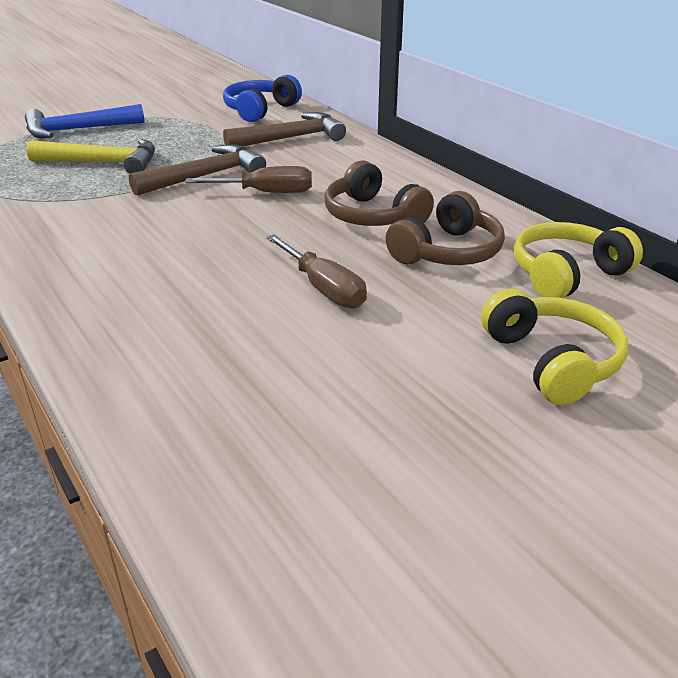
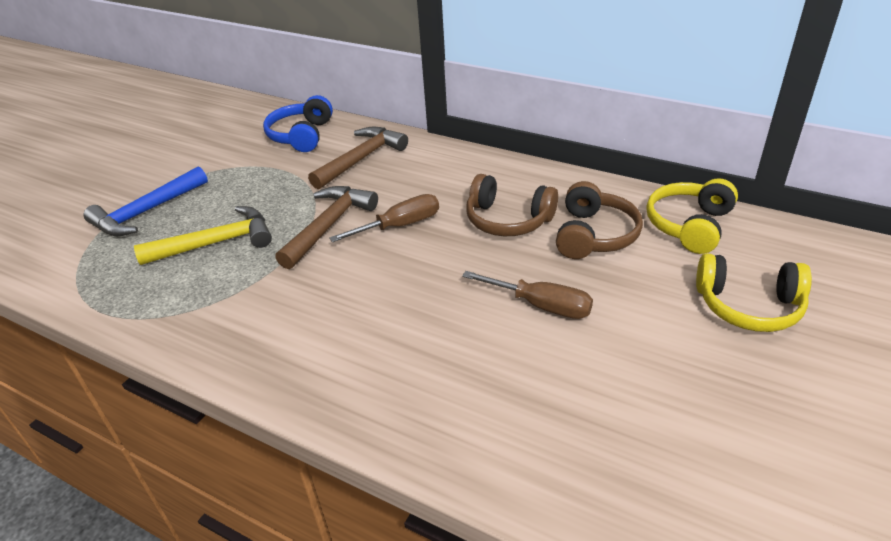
camera: 25 degrees left, 5 degrees up
(552, 361) = (748, 306): yellow headphones -> yellow headphones turned 150 degrees clockwise

